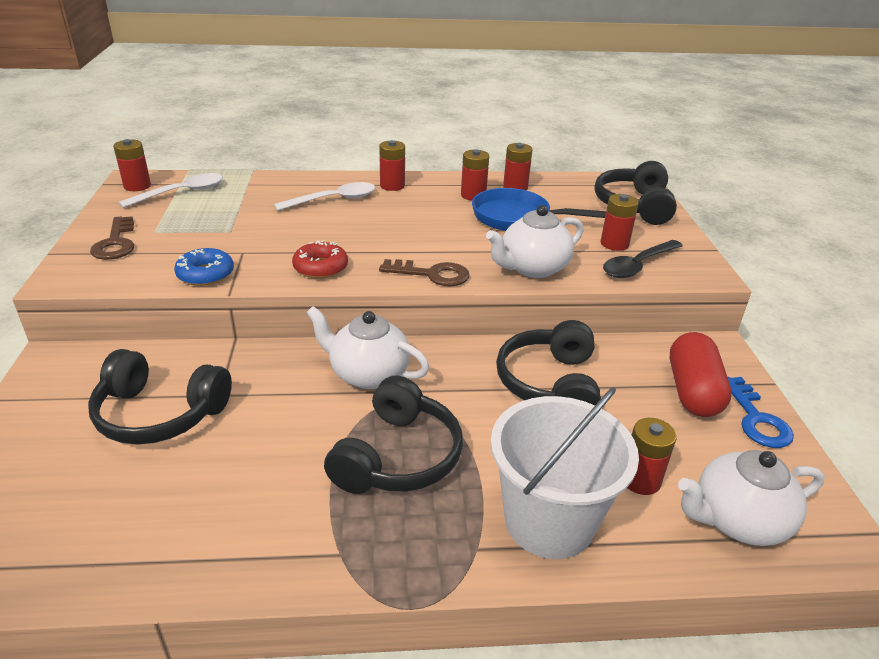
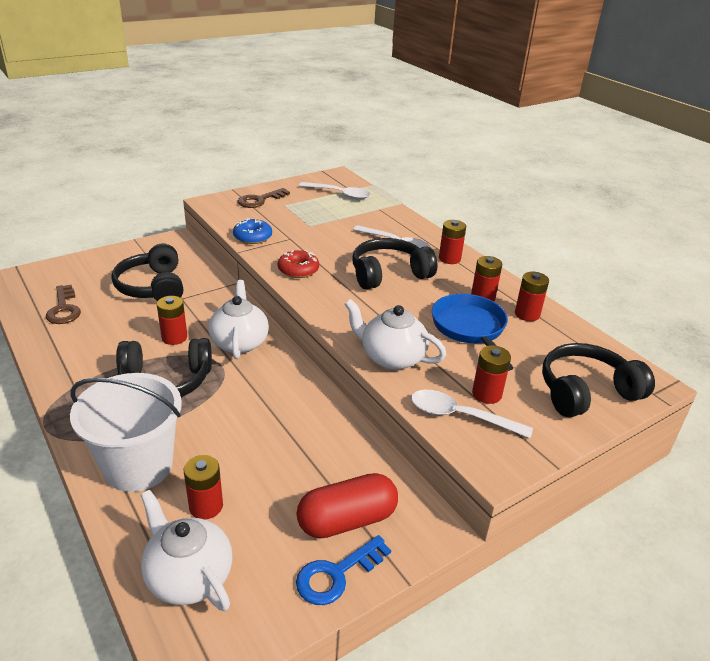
camera: 60 degrees right, 0 degrees up
(137, 186) = (331, 180): red battery -> red battery (174, 337)
(432, 274) = (333, 314): brown key -> brown key (64, 309)
(550, 384) = (291, 429): black headphones -> black headphones (389, 274)
(637, 265) = (460, 416): black spoon -> white spoon

